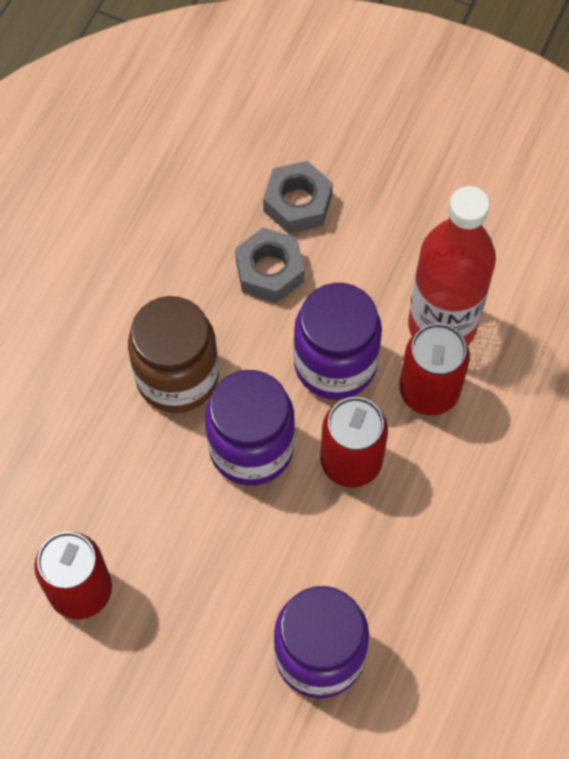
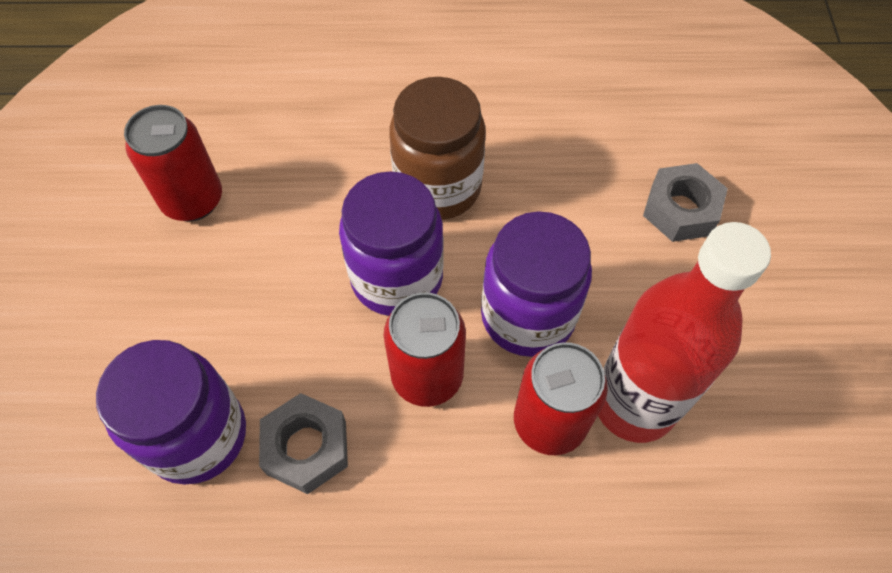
camera: 65 degrees right, 5 degrees down
(269, 271) = (592, 216): grey nut -> grey nut (307, 447)

